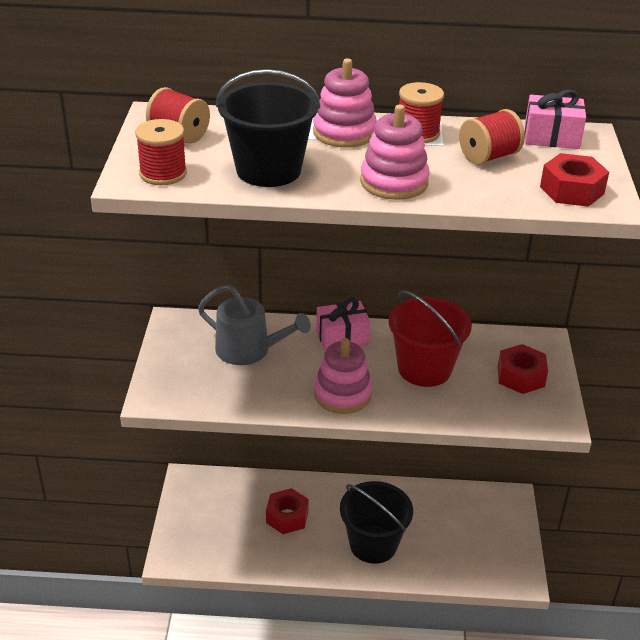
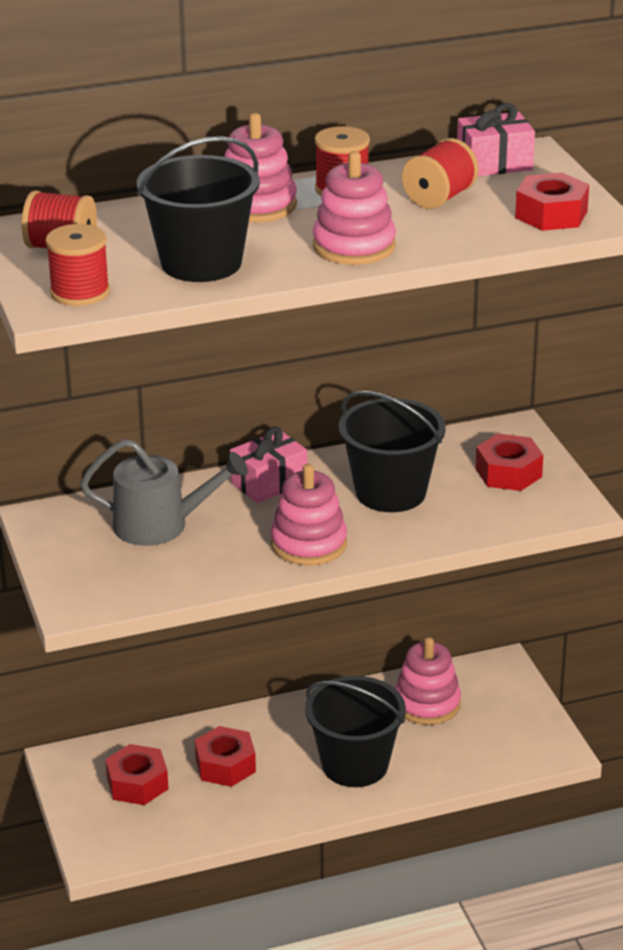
camera: 20 degrees left, 5 degrees down
(224, 512) = (137, 784): none -> red nut
(424, 368) = (390, 492): red bucket -> black bucket
(445, 512) = (427, 704): none -> pink stacking toy

